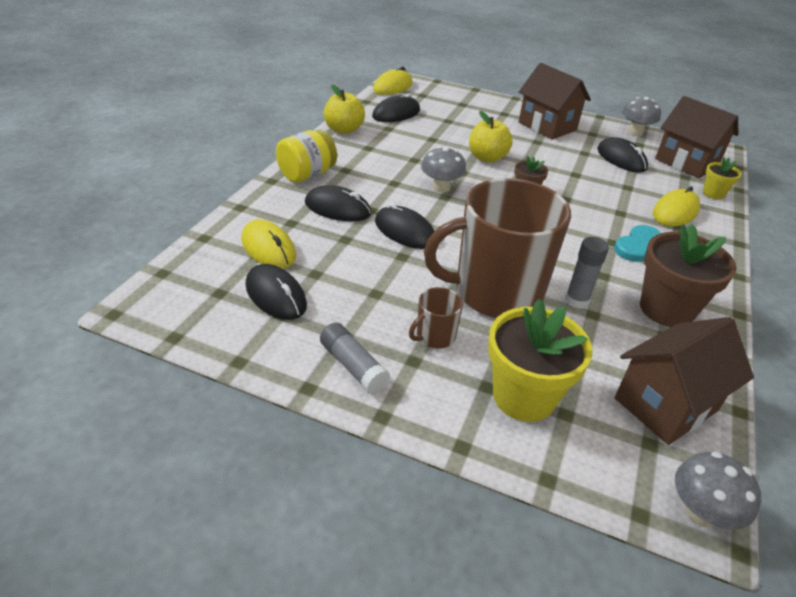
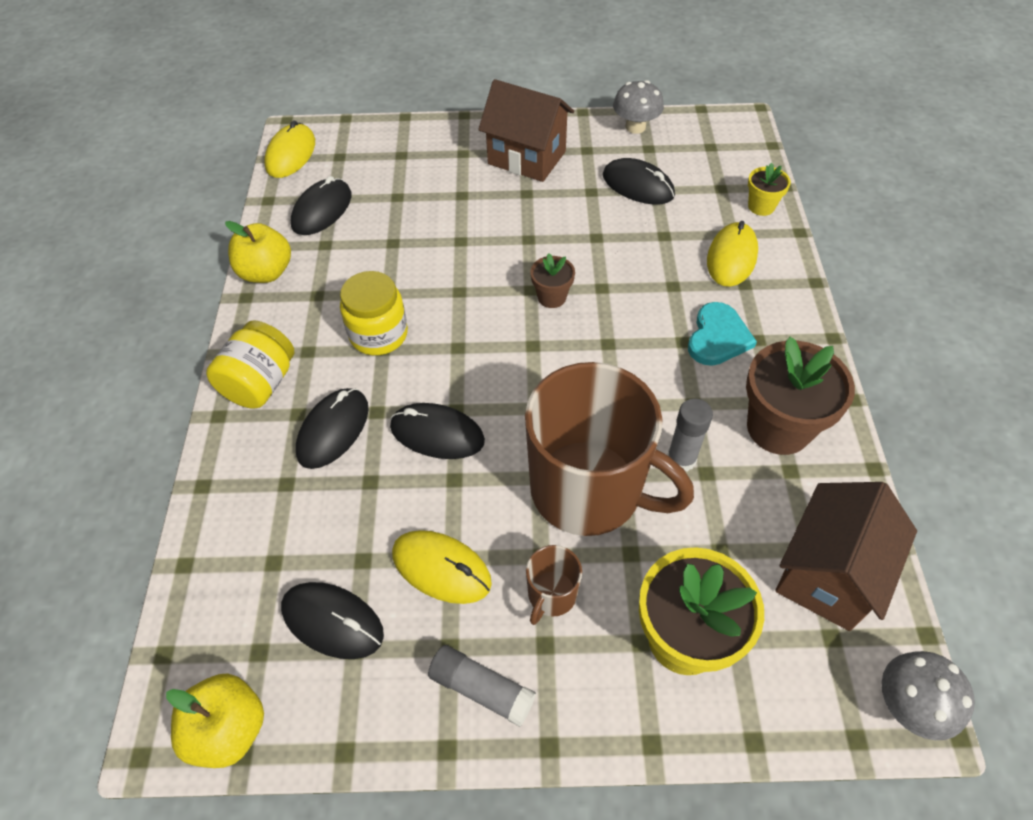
camera: 20 degrees left, 15 degrees up
(268, 248) = (280, 543): yellow mouse -> yellow mouse (441, 568)
(337, 208) = (333, 430): black mouse -> black mouse turned 60 degrees counterclockwise
(396, 175) = (378, 334): none -> yellow jar
(441, 187) = (445, 332): grey mushroom -> none
(487, 158) = (478, 251): yellow apple -> yellow apple (229, 729)
(496, 293) = (588, 489): brown mug -> brown mug turned 120 degrees counterclockwise
(686, 162) = (713, 161): brown house -> none

